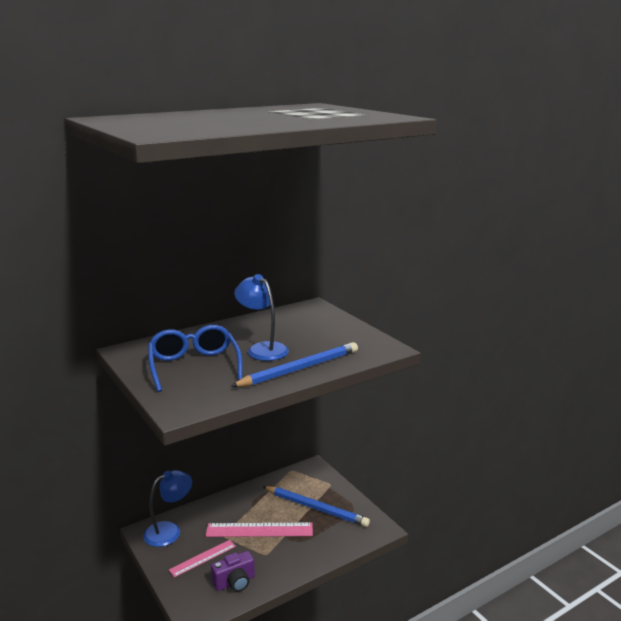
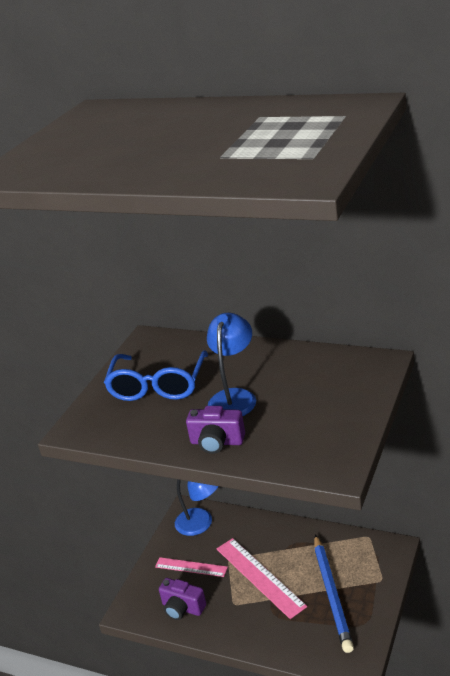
camera: 60 degrees right, 10 degrees up
(194, 366) = (158, 386): blue glasses -> blue glasses turned 150 degrees clockwise
(299, 369) = (217, 442): blue pencil -> purple camera

